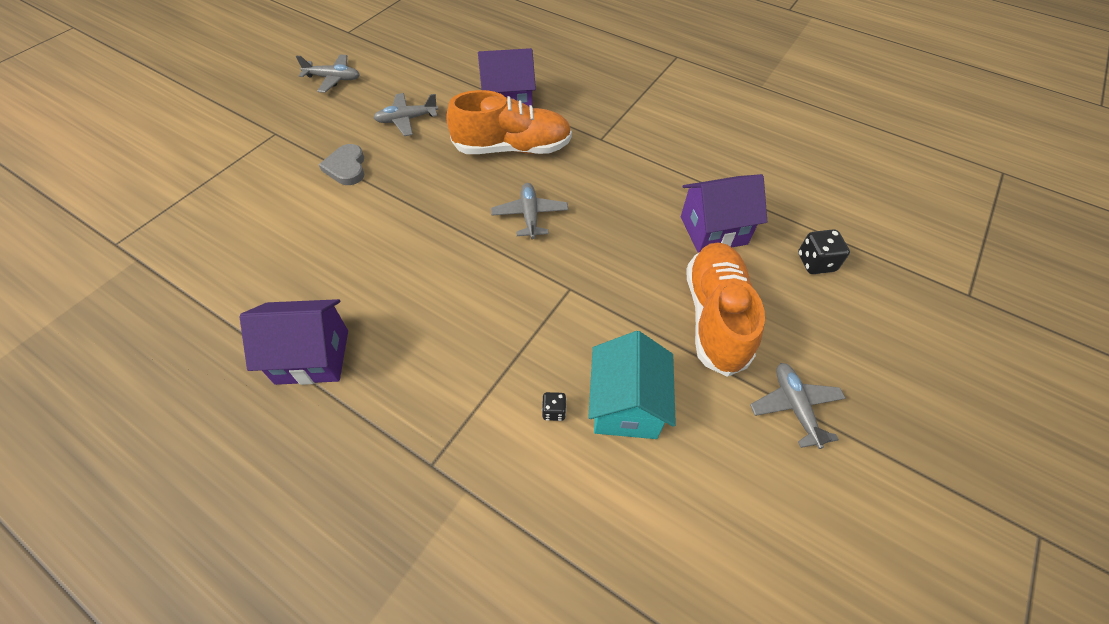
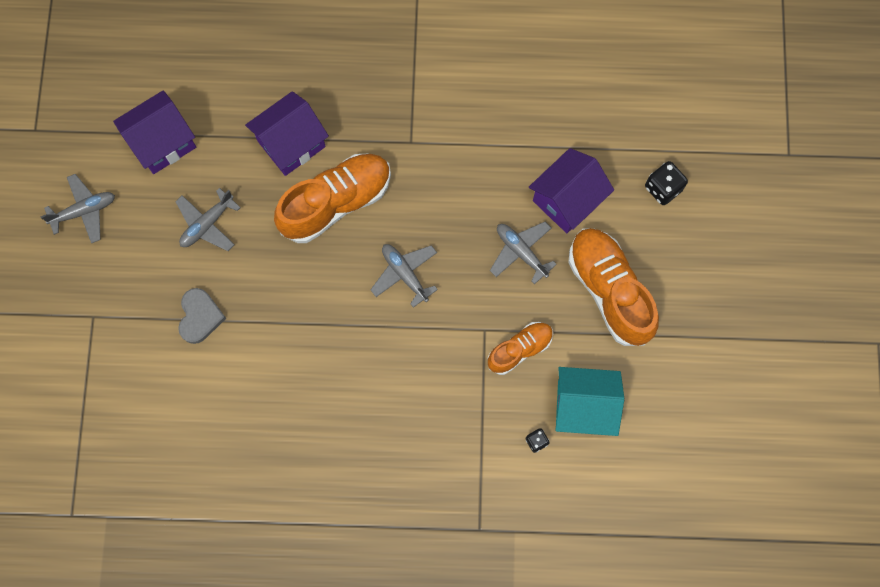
camera: 30 degrees left, 20 degrees up
(312, 357) = (331, 507): purple house -> purple house (162, 142)
(346, 167) = (200, 317): grey heart -> grey heart turned 135 degrees counterclockwise
(592, 321) = (519, 349): none -> orange shoe
(626, 405) = (583, 406): turquoise house -> turquoise house turned 60 degrees counterclockwise
(794, 407) = (698, 337): grey plane -> grey plane (521, 252)

